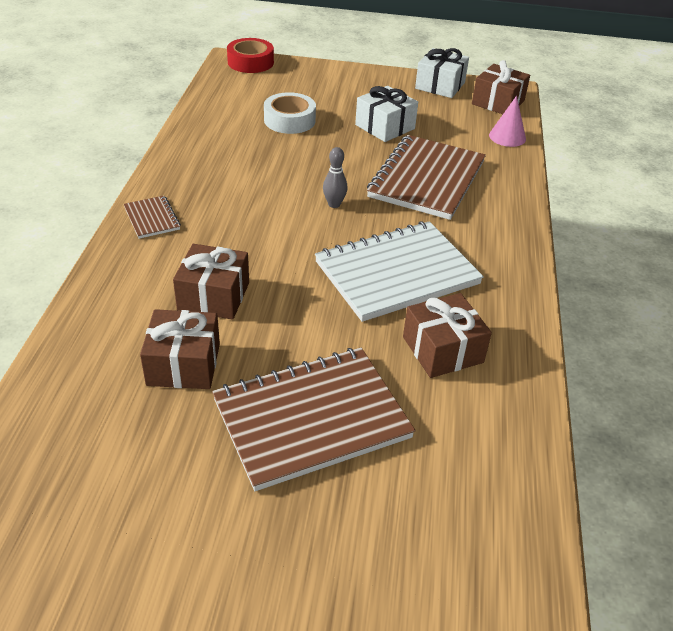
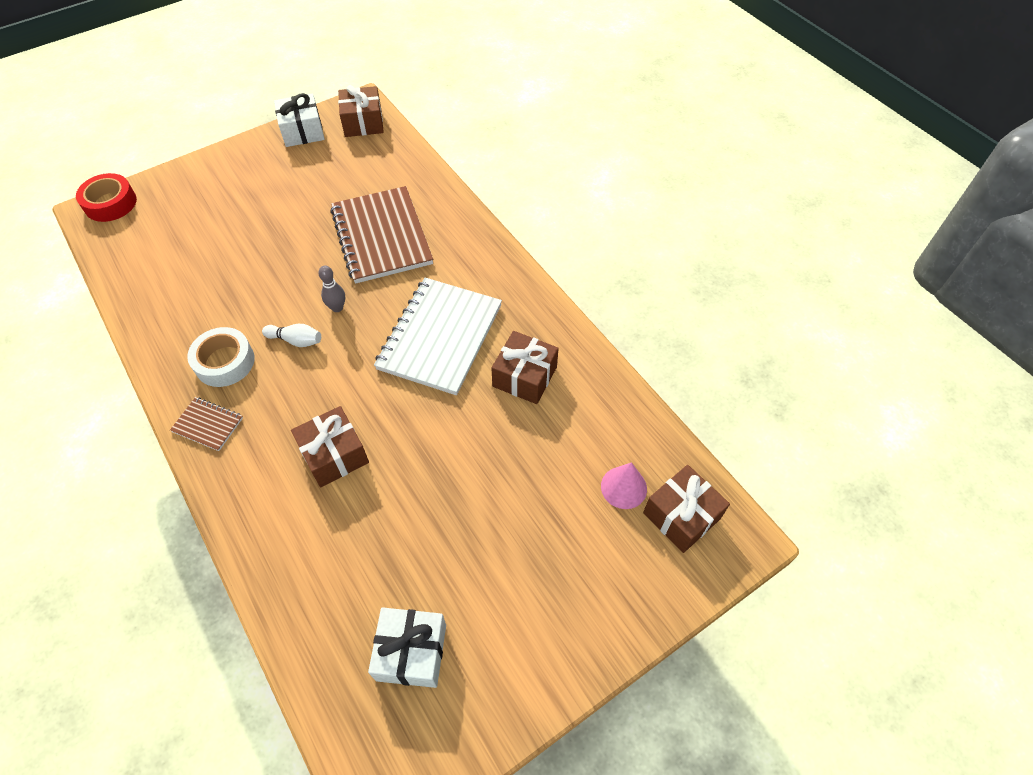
camera: 40 degrees left, 15 degrees up
(183, 364) = (373, 524): brown gift -> brown gift (681, 516)
(277, 206) = (296, 340): none -> white bowling pin
(289, 120) = (216, 247): white tape -> white tape (225, 362)
(311, 418) = (496, 493): brown notebook -> none
(385, 127) = (301, 204): white gift -> white gift (411, 652)
(507, 137) = (401, 155): pink cone -> pink cone (623, 487)

